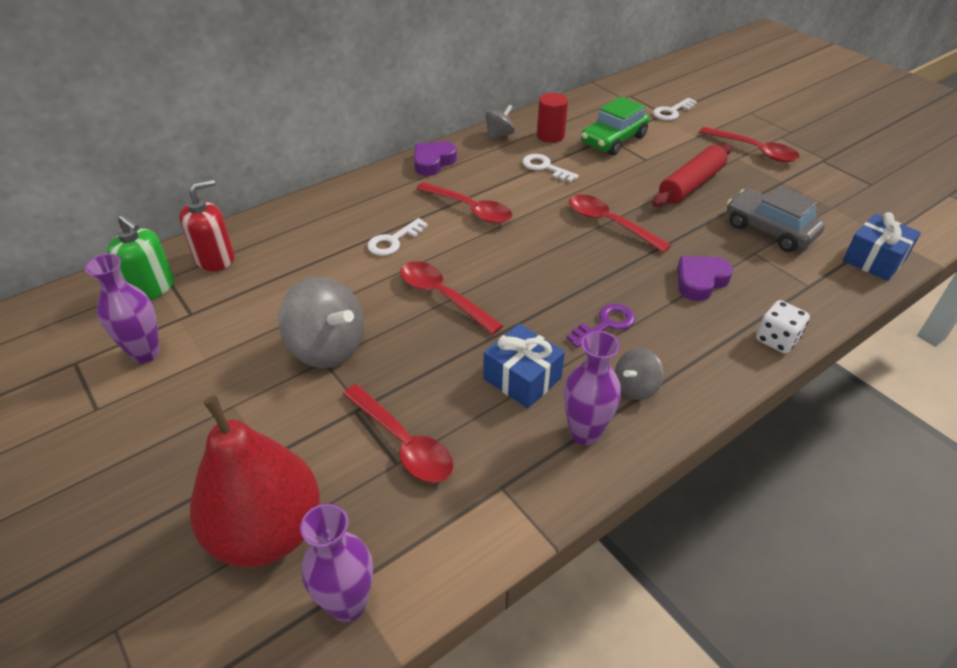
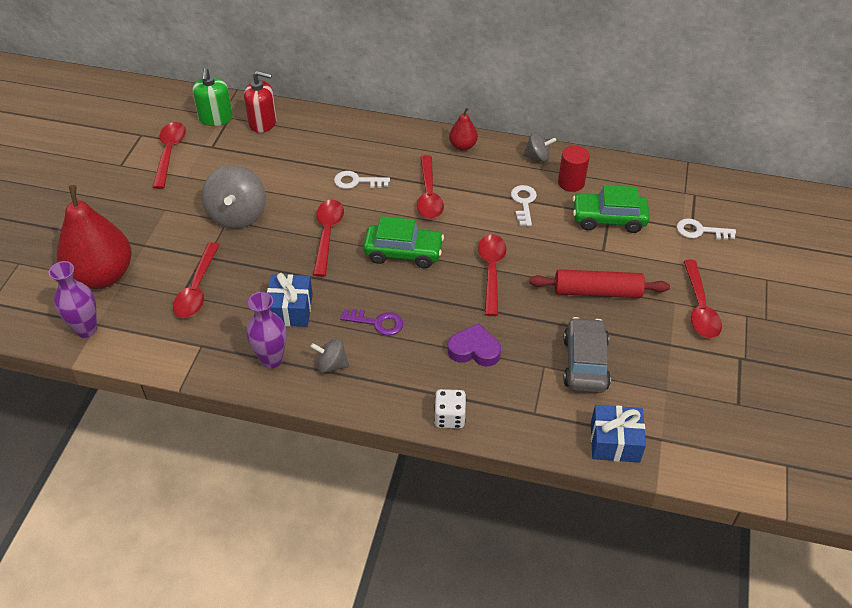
camera: 50 degrees right, 5 degrees up
(146, 353) = (169, 153): purple vase -> red spoon
(433, 162) = (462, 146): purple heart -> red pear
(527, 260) = (403, 252): none -> green car

